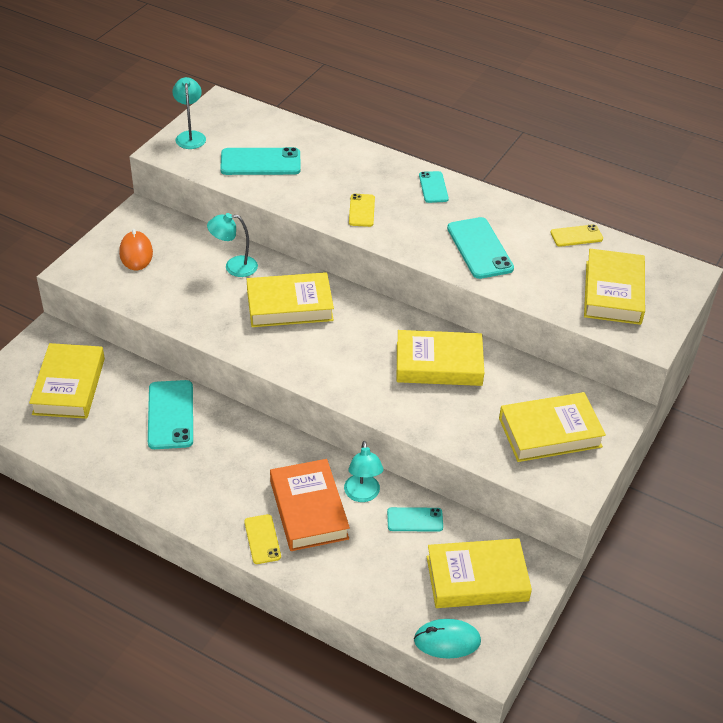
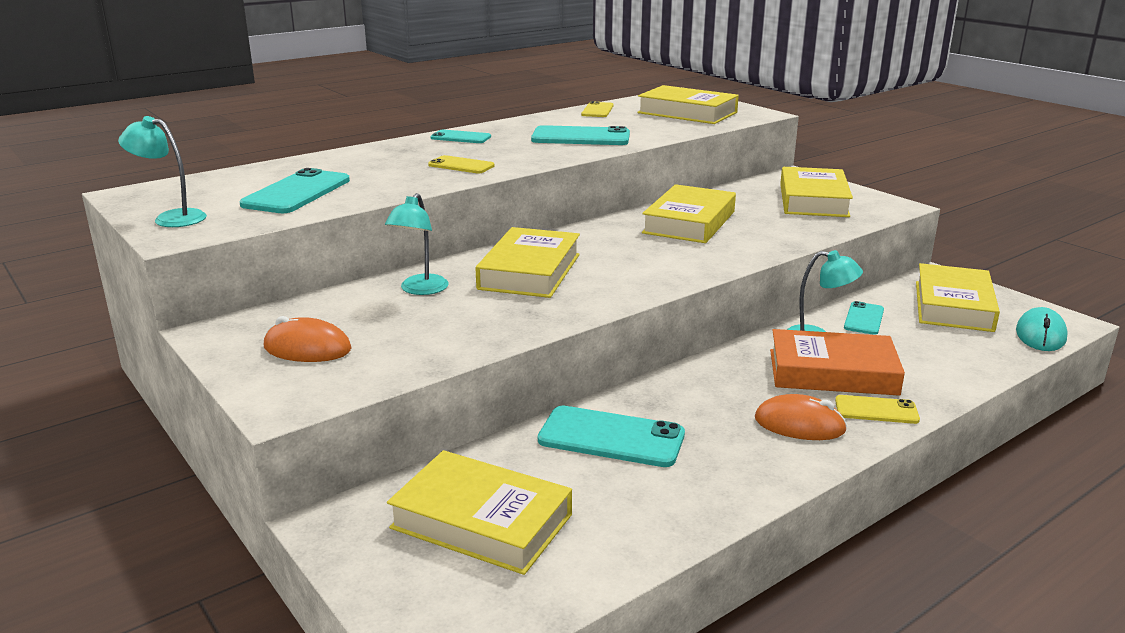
camera: 65 degrees left, 20 degrees down
(224, 500) = (799, 424): none -> orange mouse

